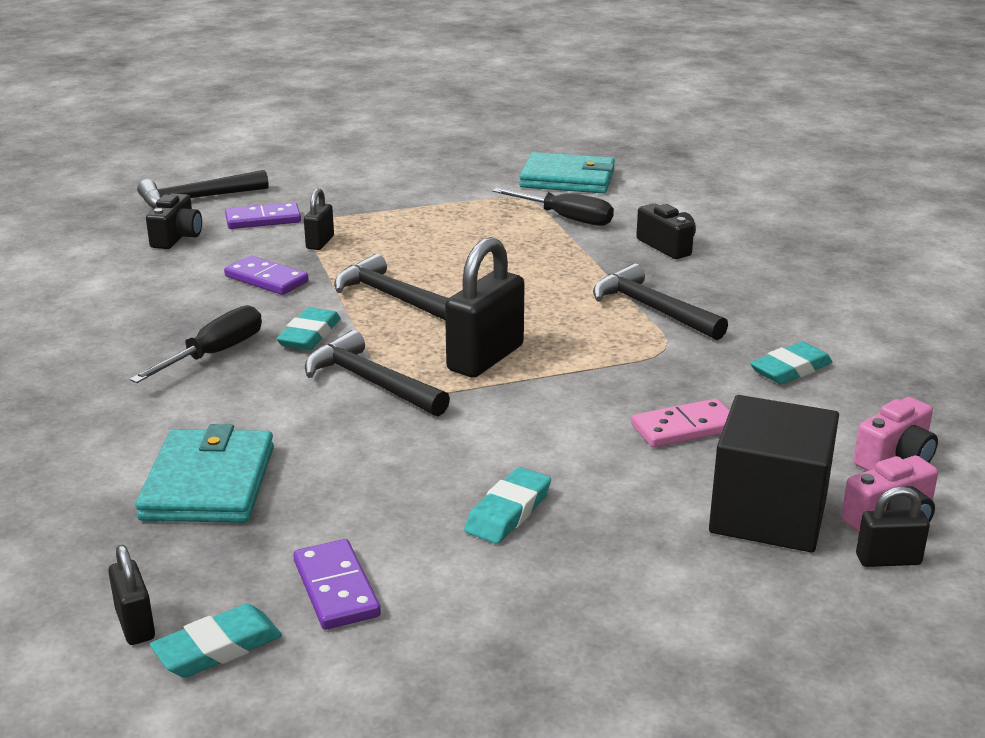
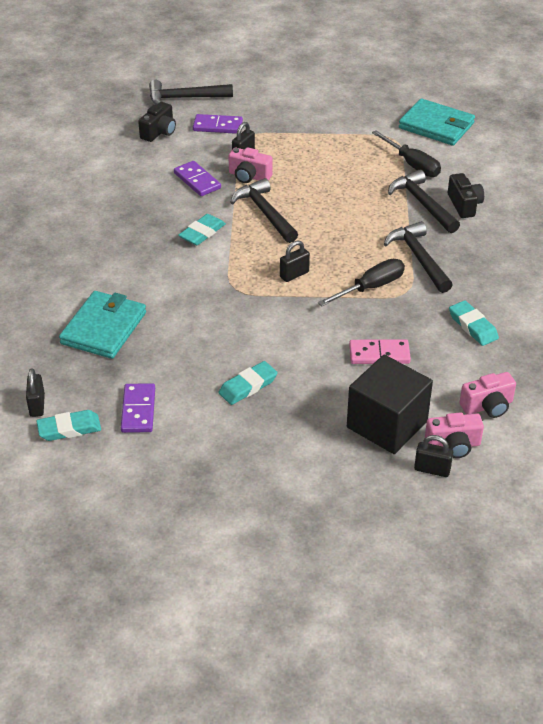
camera: 20 degrees right, 15 degrees up
(214, 354) = (143, 236): black screwdriver -> black screwdriver (371, 287)
(343, 263) = (249, 176): none -> pink camera
(370, 382) = (219, 277): black hammer -> black hammer (422, 203)
(485, 358) = (294, 274): black padlock -> black padlock, size x0.53
(790, 369) = (473, 326): turquoise eraser -> turquoise eraser turned 75 degrees clockwise

